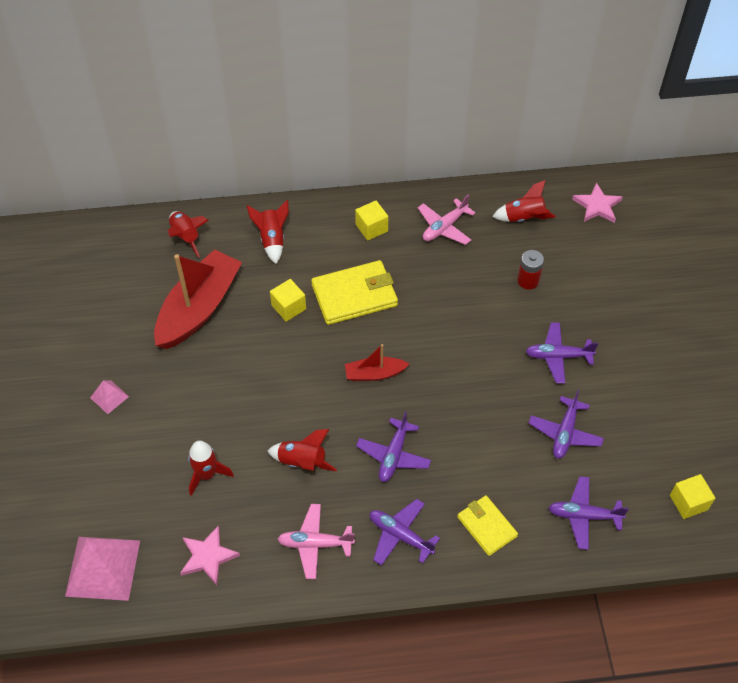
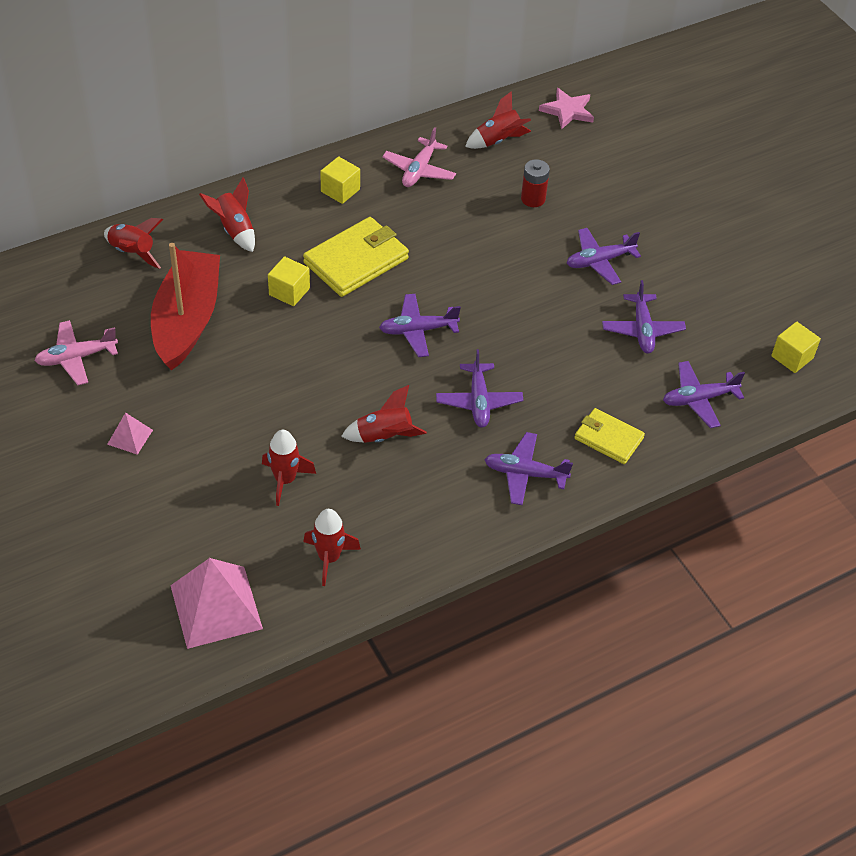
camera: 25 degrees left, 5 degrees down
(208, 556) = (329, 558): pink star -> red rocket
(315, 544) = (439, 509): pink plane -> pink plane (76, 358)
(374, 374) = (418, 330): red boat -> purple plane

